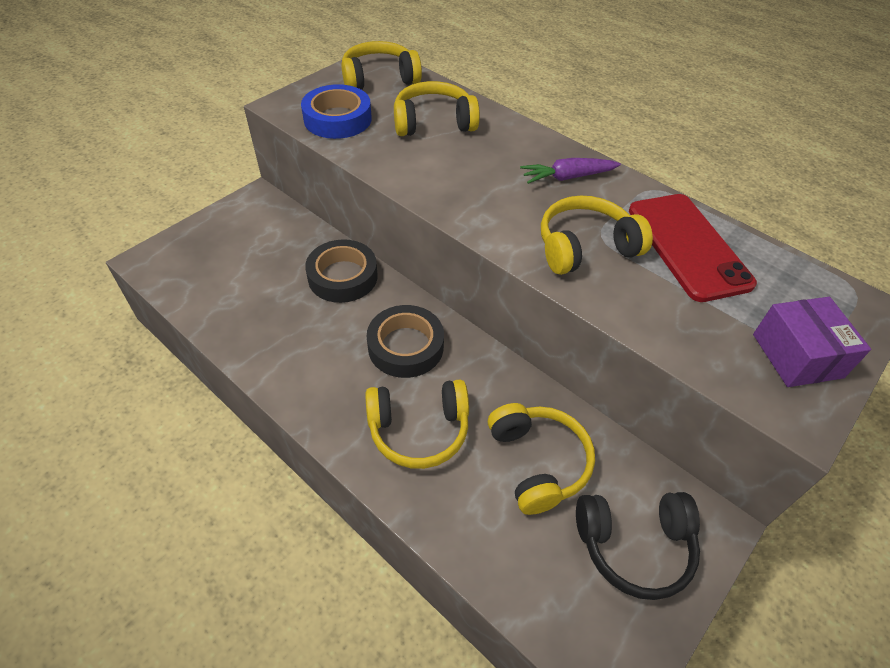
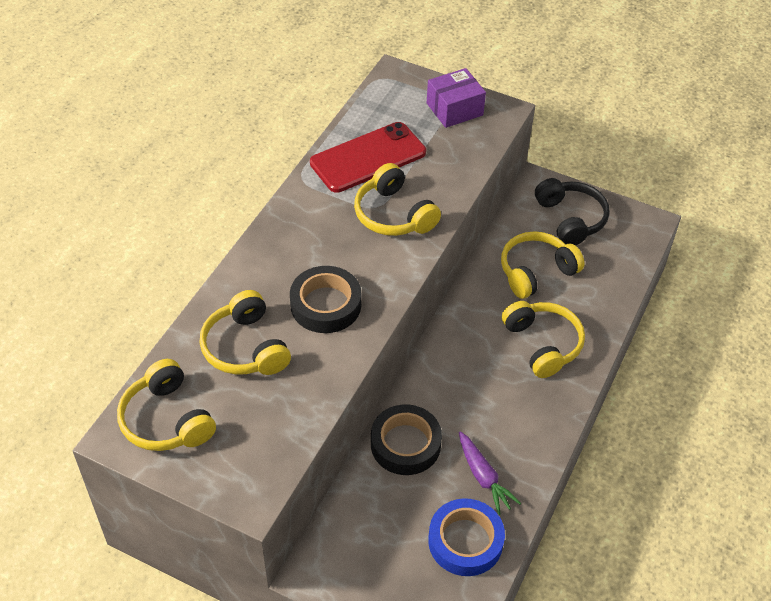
camera: 105 degrees left, 0 degrees up
(337, 119) = (264, 434): blue tape -> blue tape (465, 541)
(405, 346) = (468, 372): black tape -> black tape (325, 305)
(567, 177) = (305, 234): purple carrot -> purple carrot (484, 477)

